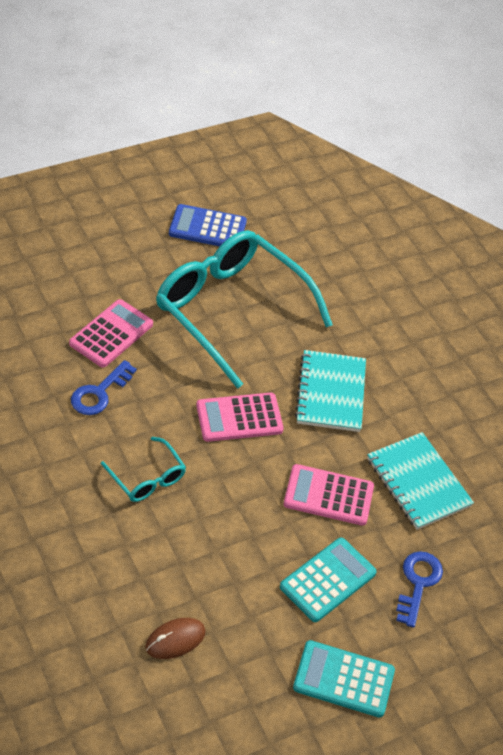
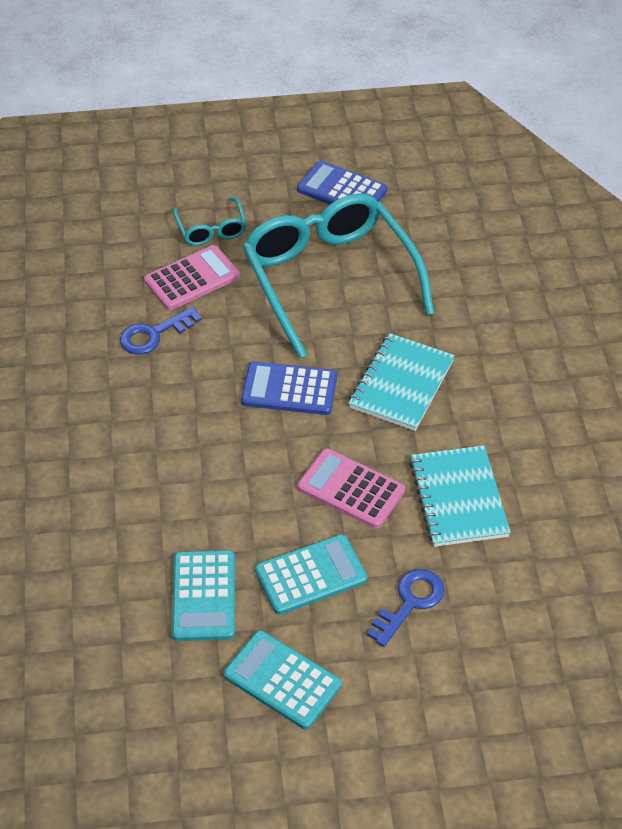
camera: 25 degrees right, 0 degrees up
(147, 478) = (165, 429): turquoise glasses -> turquoise glasses (211, 230)
(175, 639) = (123, 594): brown mouse -> none
(239, 418) = (289, 389): pink calculator -> blue calculator
(246, 622) = (204, 596): none -> turquoise calculator

